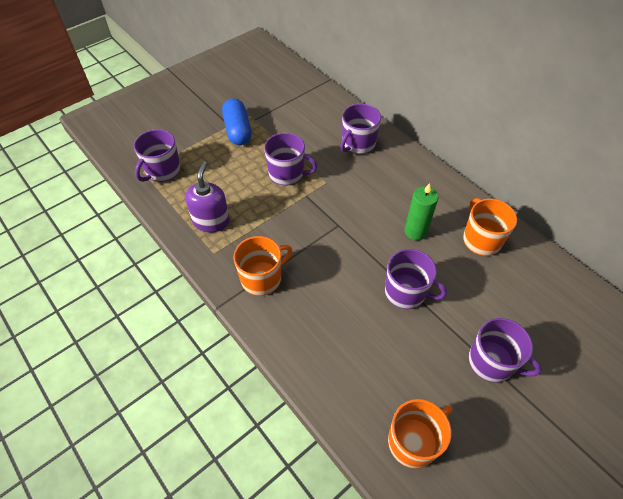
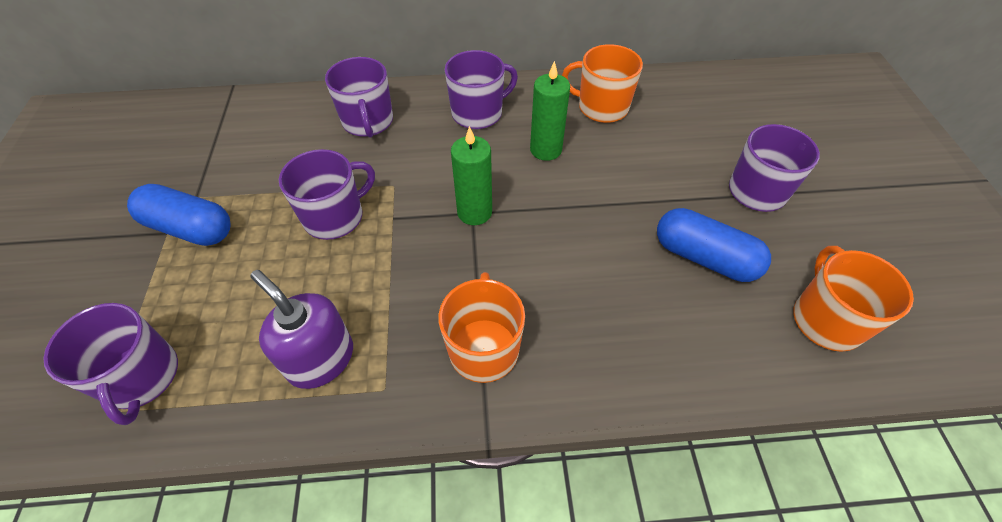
camera: 55 degrees left, 0 degrees up
(339, 226) = (474, 212): none -> green candle
(405, 353) = (704, 257): none -> blue capsule
(406, 292) = (622, 207): purple mug -> purple mug (478, 113)

